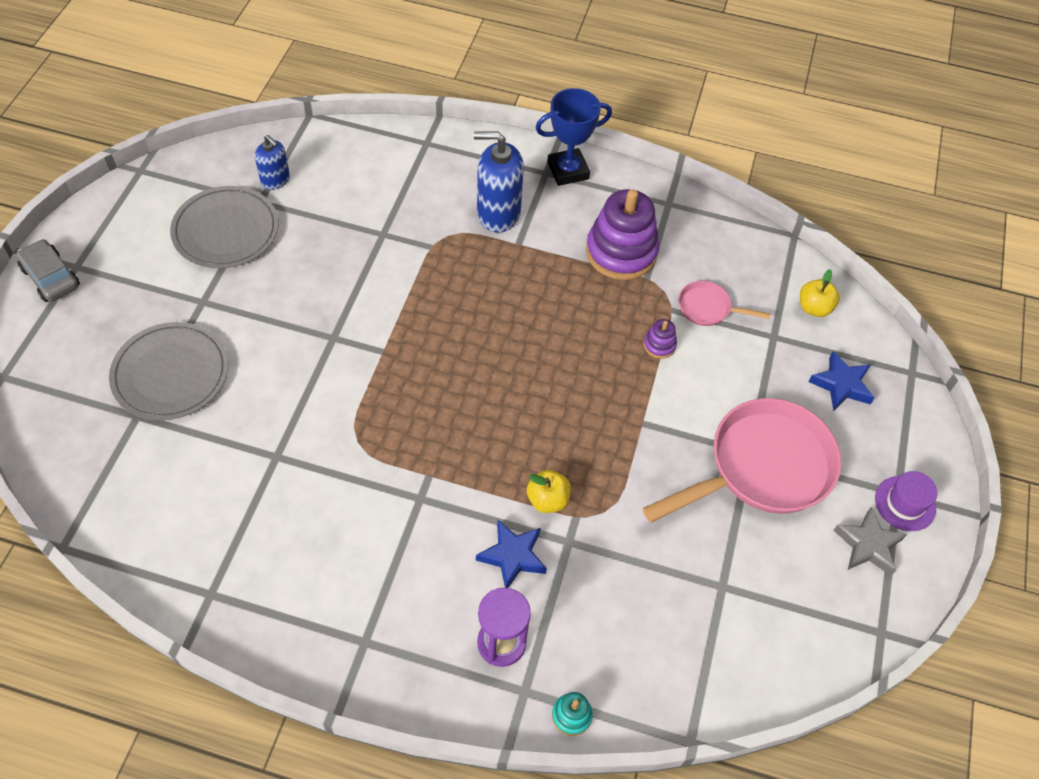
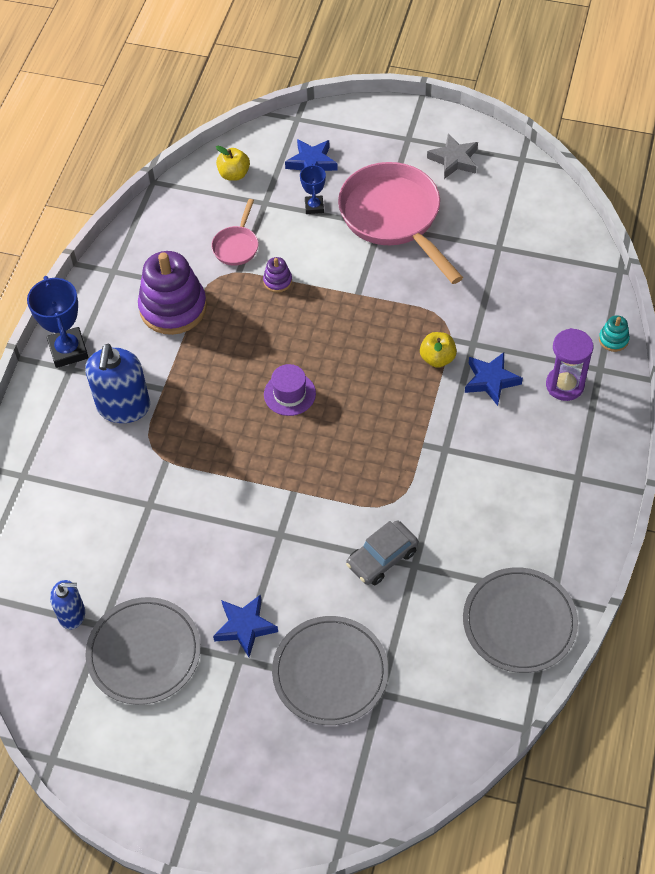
camera: 85 degrees left, 0 degrees up
(51, 277) = (210, 820): grey car -> grey car (382, 558)
(187, 554) = (519, 622): none -> grey plate
(235, 306) = (245, 627): none -> blue star
(275, 180) = (72, 614): blue soap dispenser -> blue soap dispenser turned 45 degrees clockwise
(772, 384) = (314, 206): none -> blue trophy
(905, 503) = (416, 135): purple hat -> purple hat (289, 394)

